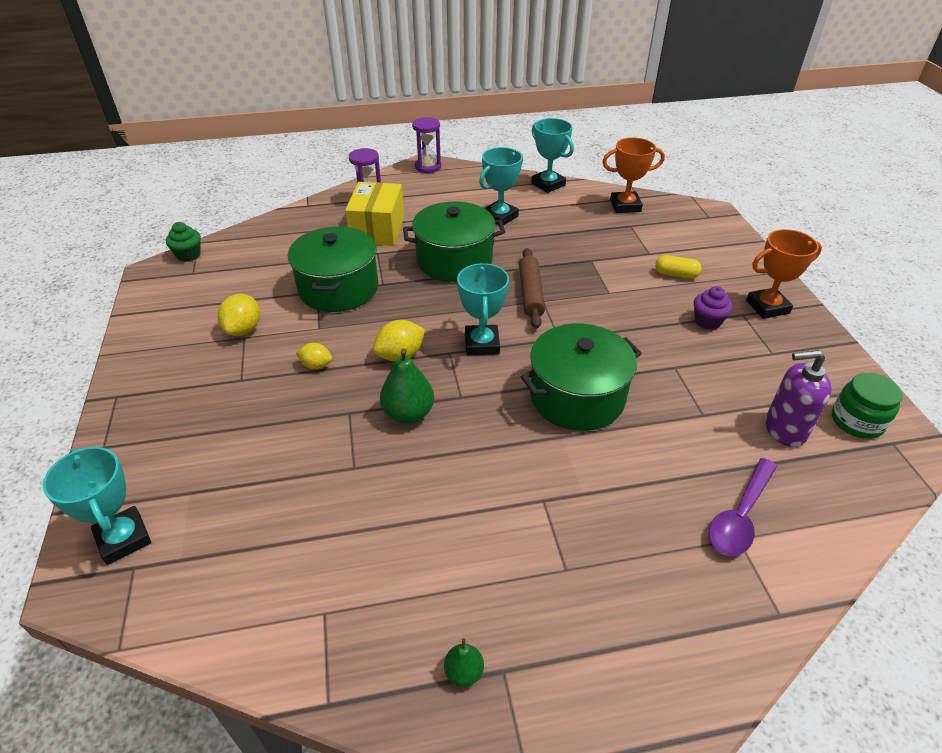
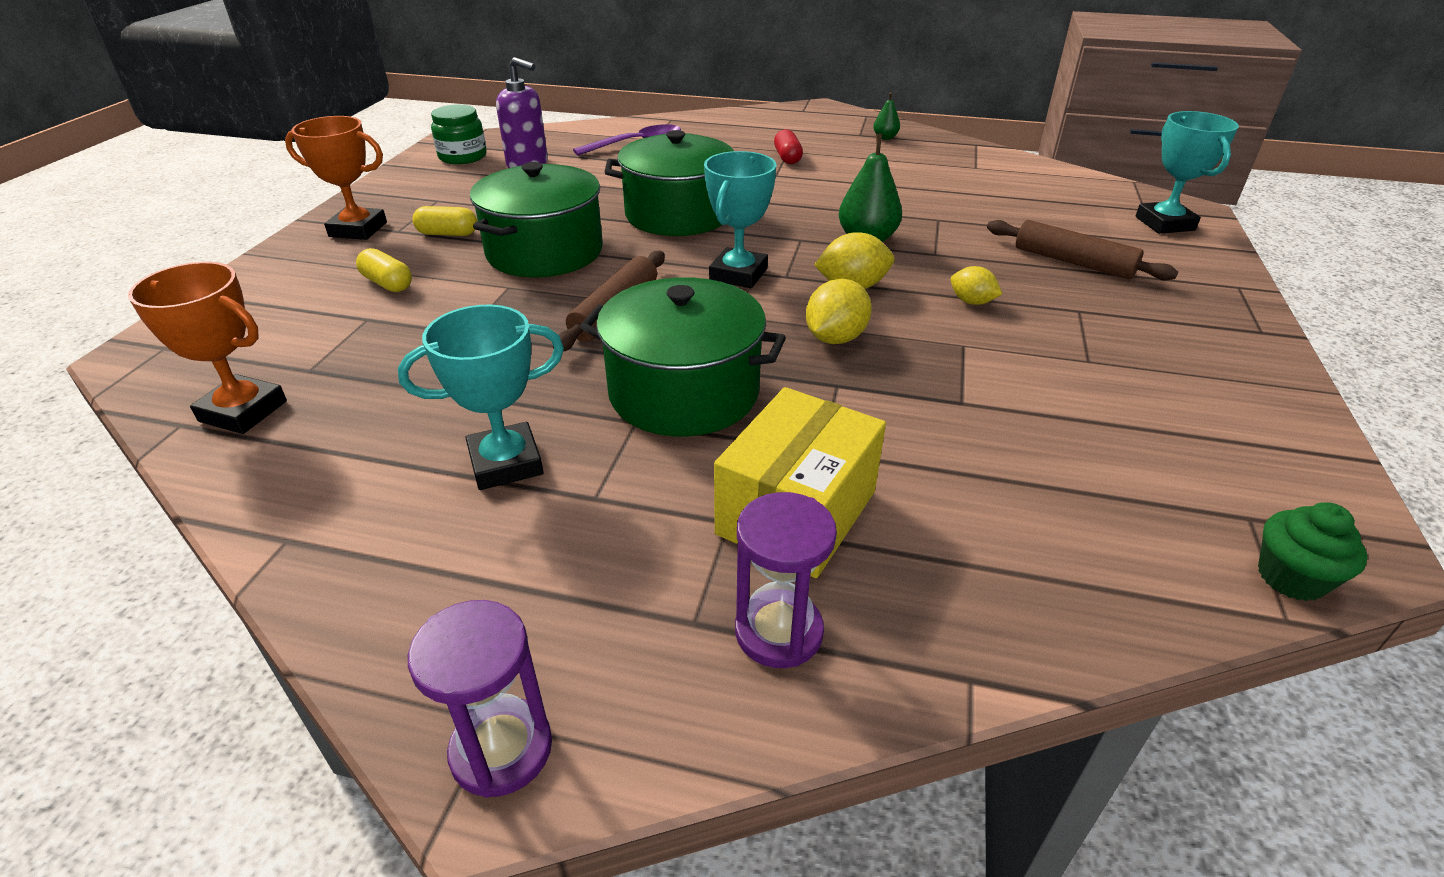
camera: 155 degrees left, 5 degrees down
(234, 437) = (1073, 262): none -> brown rolling pin
(243, 329) = (1092, 372): yellow lemon -> yellow lemon (835, 338)
(338, 288) = (920, 397): green pot -> green pot (545, 252)
(548, 184) = (286, 526): turquoise trophy -> none
(555, 547) = (787, 158): none -> red capsule
(707, 321) = (448, 234): purple cupcake -> yellow capsule

